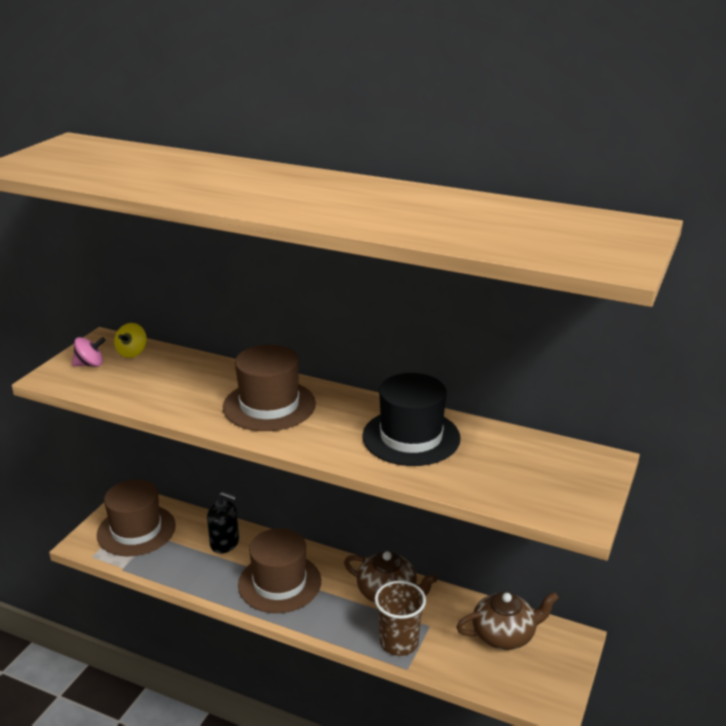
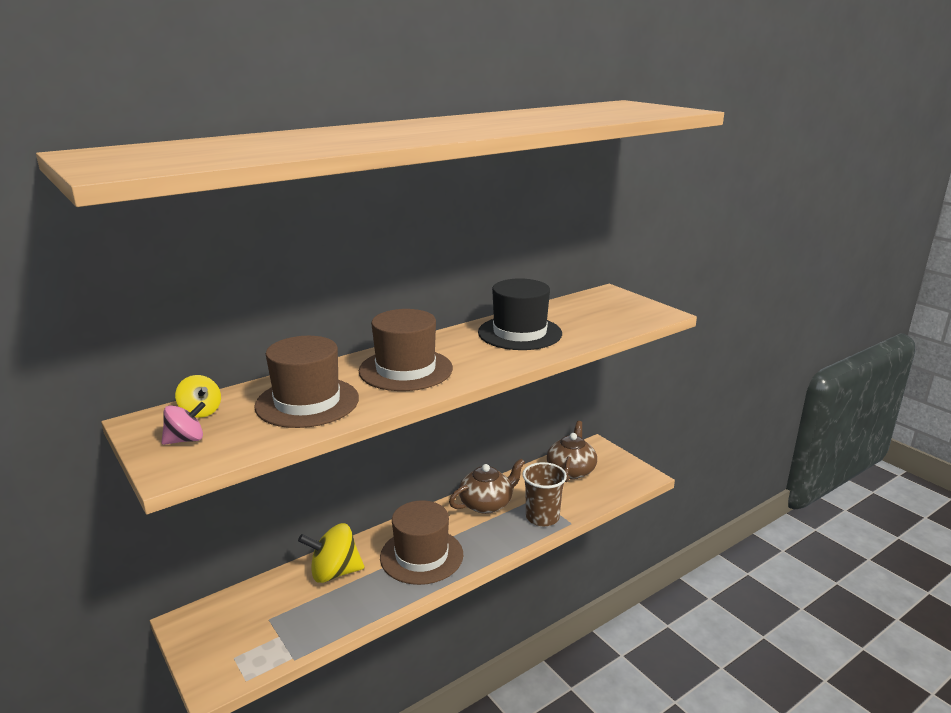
camera: 60 degrees left, 5 degrees down
(90, 365) = (186, 440): pink spinning top -> pink spinning top turned 45 degrees clockwise
(136, 530) = (243, 631): brown hat -> brown hat (307, 402)
(225, 543) = (334, 572): black soap dispenser -> yellow spinning top

